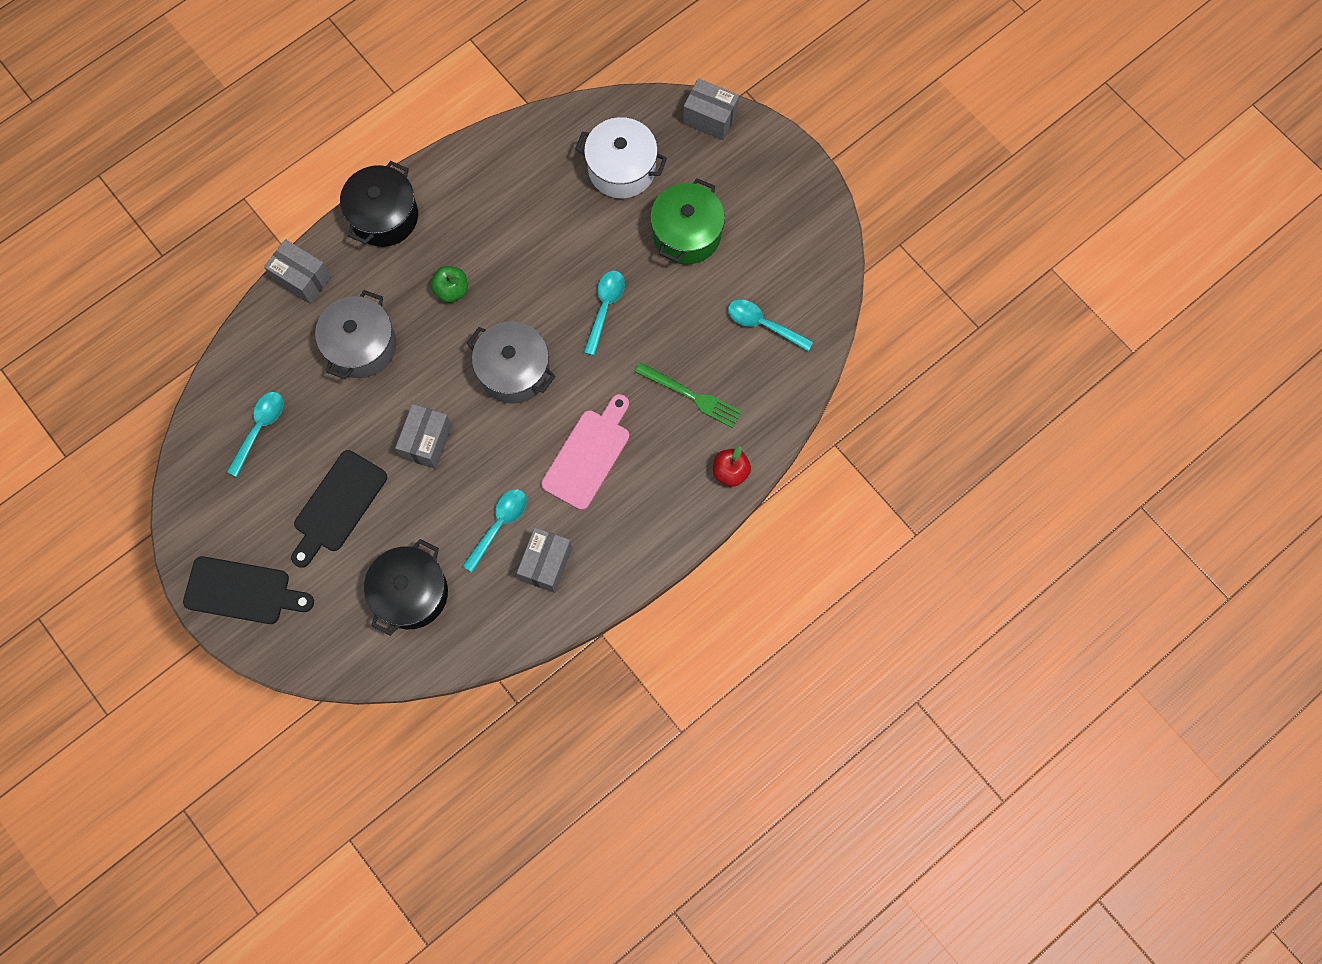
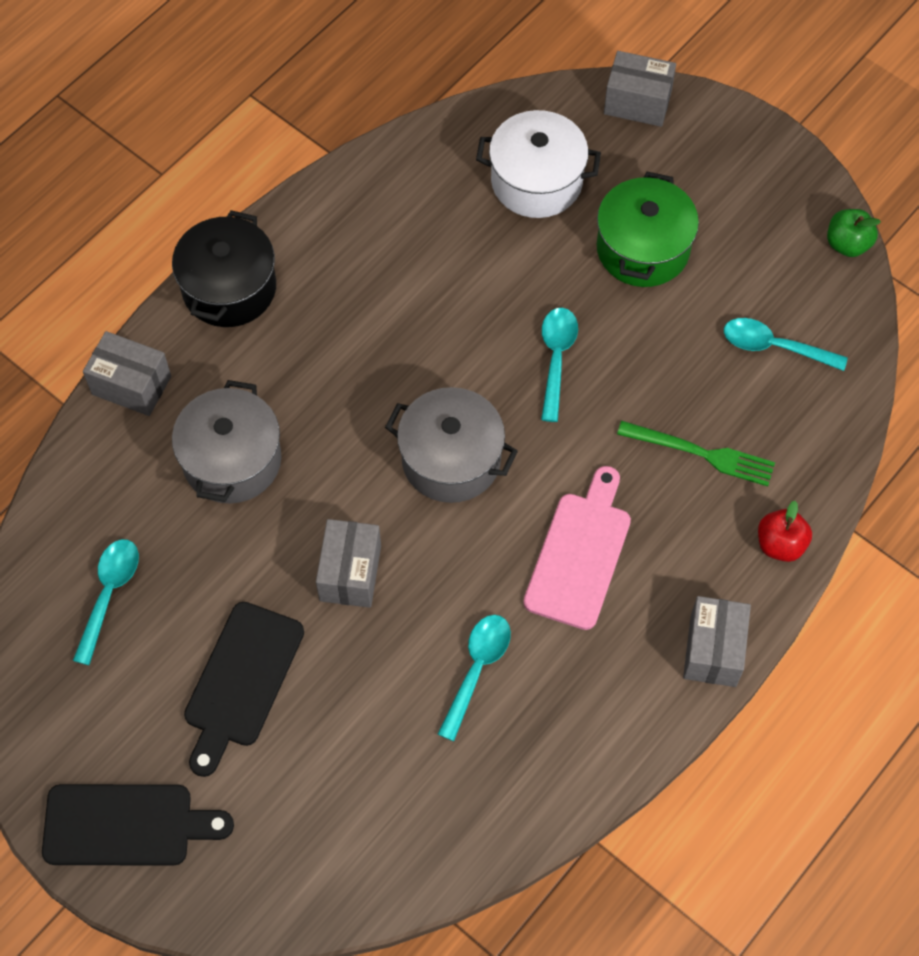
camera: 10 degrees left, 10 degrees down
(411, 593) = (372, 785): black pot -> none
(452, 290) = (342, 368): green apple -> green apple (847, 244)
(546, 564) = (555, 712): grey box -> grey box (713, 650)

